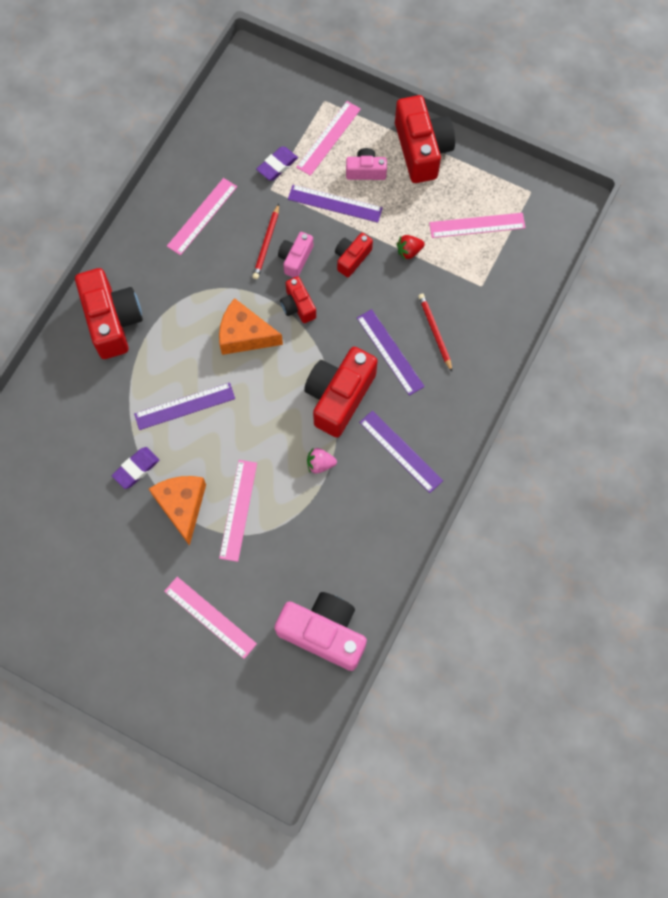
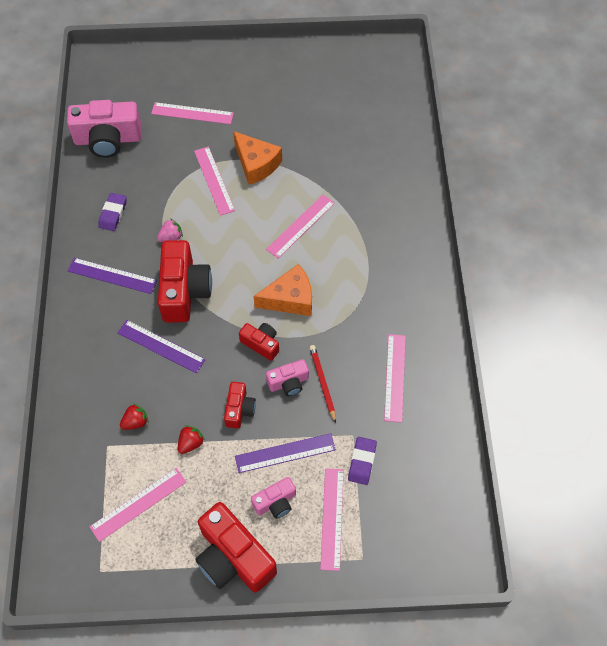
camera: 150 degrees right, 10 degrees down
(112, 321) = (402, 257): red camera -> none
(136, 469) = (306, 170): purple eraser -> purple eraser (113, 214)
(184, 406) = (301, 226): purple ruler -> pink ruler
(295, 259) = (288, 383): pink camera -> pink camera turned 75 degrees clockwise
(435, 332) = (130, 382): red pencil -> none
(447, 294) = (135, 422): none -> red strawberry

